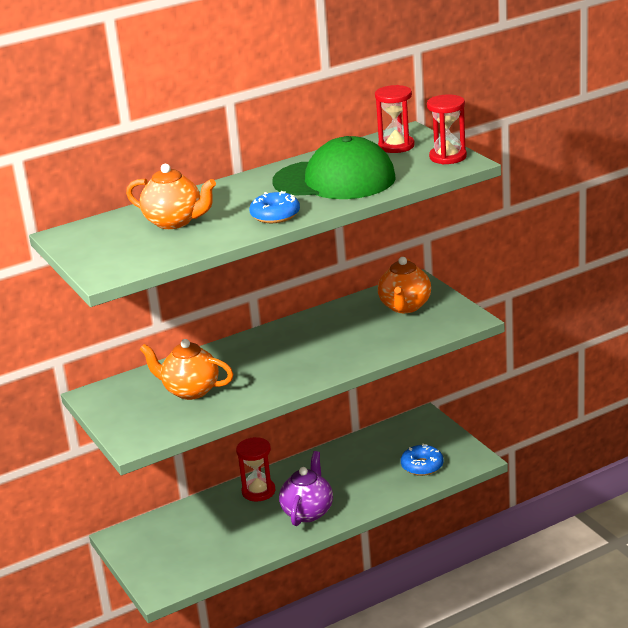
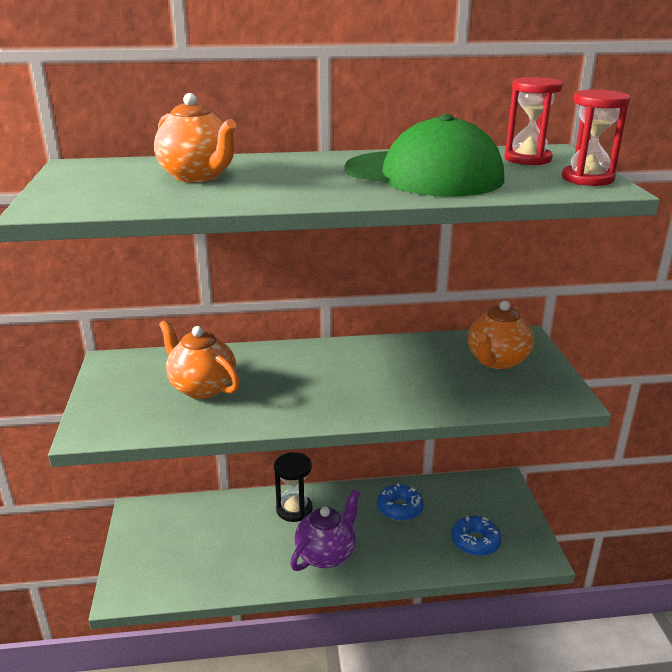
camera: 20 degrees right, 0 degrees up
(258, 491) = (294, 509): red hourglass -> black hourglass
(275, 215) = (315, 192): blue donut -> blue donut (399, 508)

